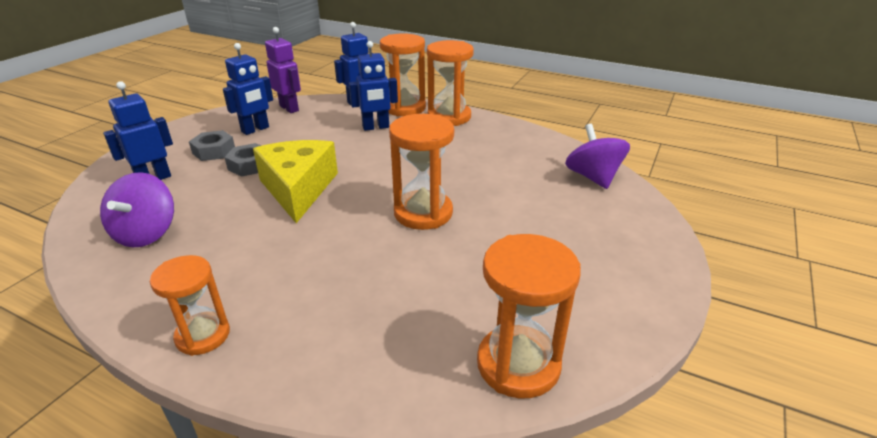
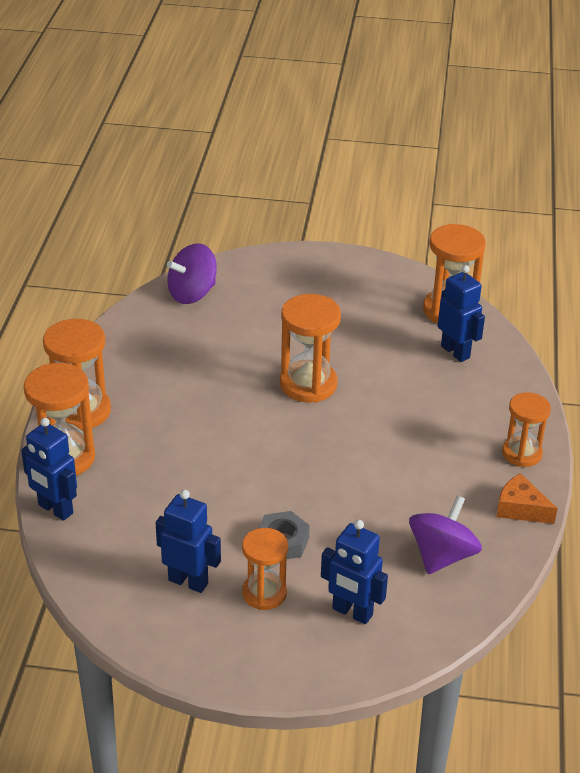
camera: 110 degrees left, 5 degrees up
(134, 303) = (520, 508): none -> orange cheese
(146, 233) = (442, 555): purple spinning top -> purple spinning top turned 45 degrees counterclockwise
(214, 151) = (264, 593): grey nut -> orange hourglass
(289, 108) = (104, 576): purple robot -> none
(298, 189) = (310, 481): yellow cheese -> none
(376, 127) = (136, 467): blue robot -> blue robot (455, 352)

